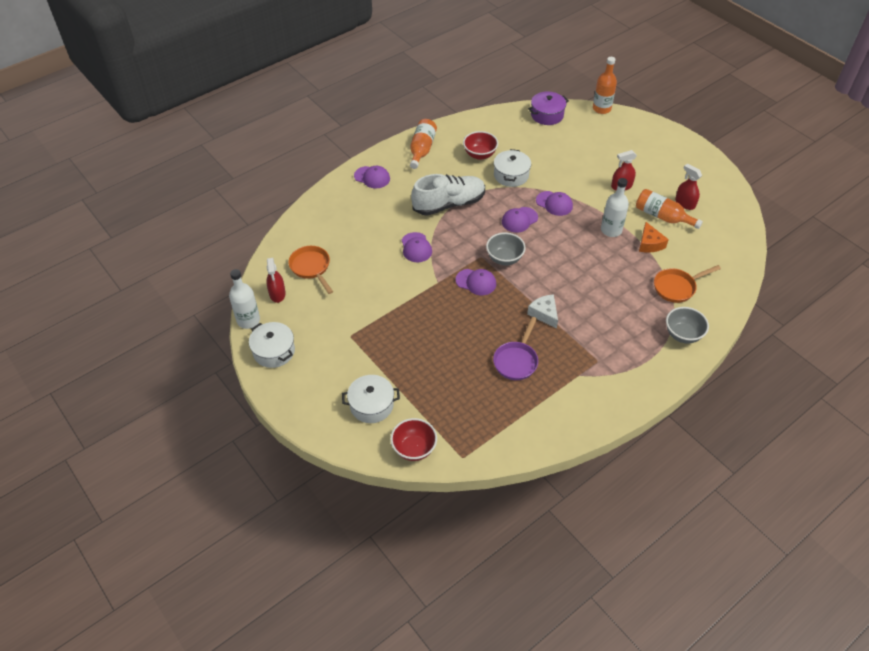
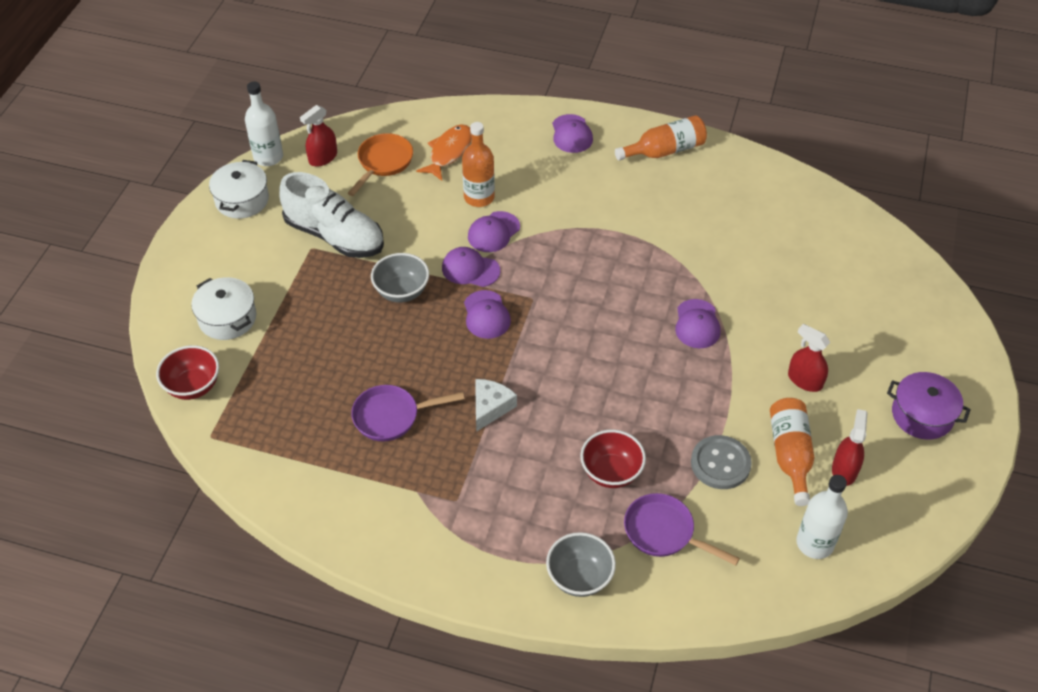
camera: 55 degrees right, 0 degrees up
(333, 234) = (449, 152): none -> orange fish
(449, 204) = (594, 223): white shoe -> white shoe (335, 236)
(479, 155) = (712, 207): red bowl -> red bowl (611, 472)
(504, 258) = (550, 322): grey bowl -> grey bowl (402, 292)
(511, 175) = (706, 256): white pot -> none
(519, 220) = (632, 303): purple cap -> purple cap (470, 269)
(547, 115) = (863, 234): purple pot -> purple pot (922, 415)
(601, 109) = (944, 285): orange bottle -> orange bottle (479, 197)
(611, 230) = (705, 408): white bottle -> white bottle (815, 543)
(649, 244) = (720, 463): orange cheese -> grey button
(677, 287) = (664, 532): orange pan -> purple pan

